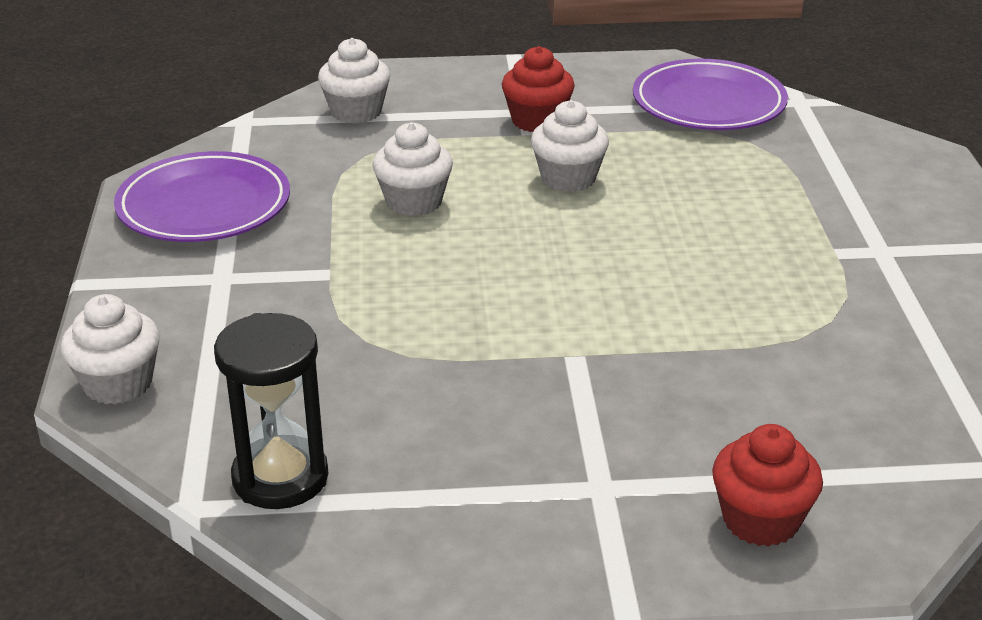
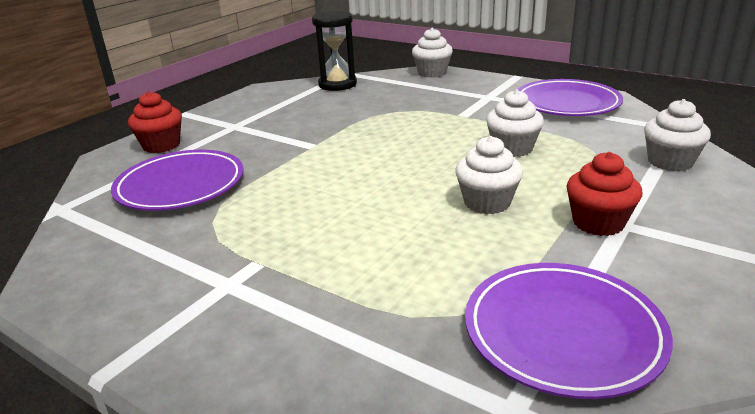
camera: 130 degrees right, 5 degrees down
(814, 400) = (180, 186): none -> purple plate

